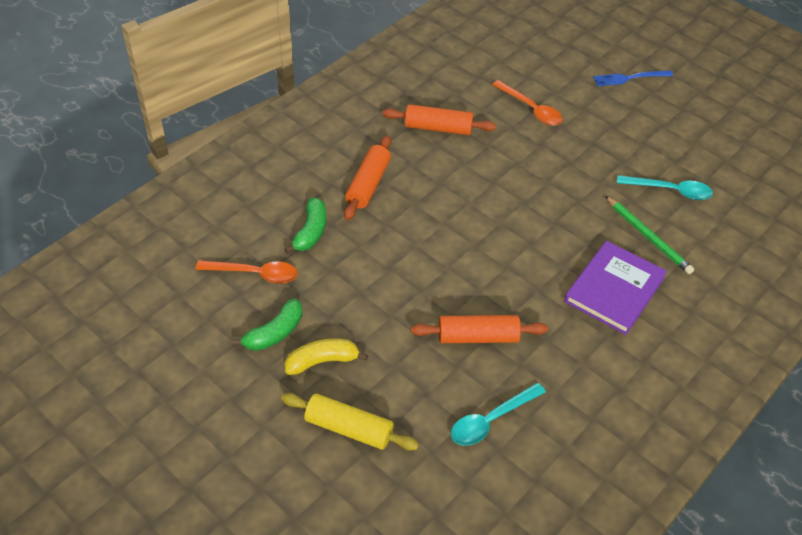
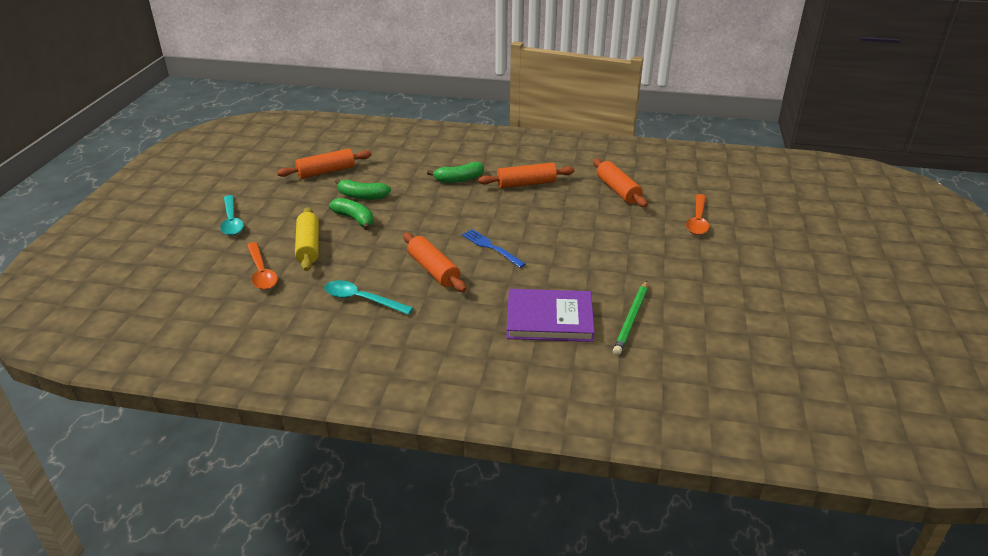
camera: 60 degrees right, 15 degrees down
(180, 343) = (326, 171): none -> orange rolling pin
(254, 274) = (403, 174): orange spoon -> orange spoon (261, 272)
(322, 361) = (355, 219): yellow banana -> green banana
(629, 78) = (812, 254): blue fork -> blue fork (491, 247)
(670, 190) = (704, 316): turquoise spoon -> turquoise spoon (232, 221)

